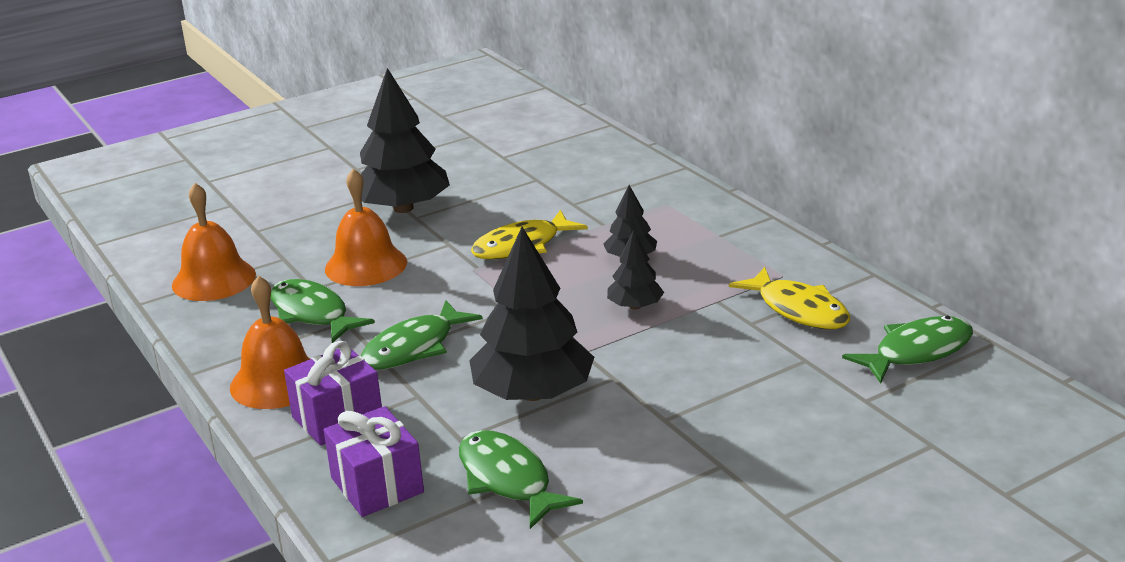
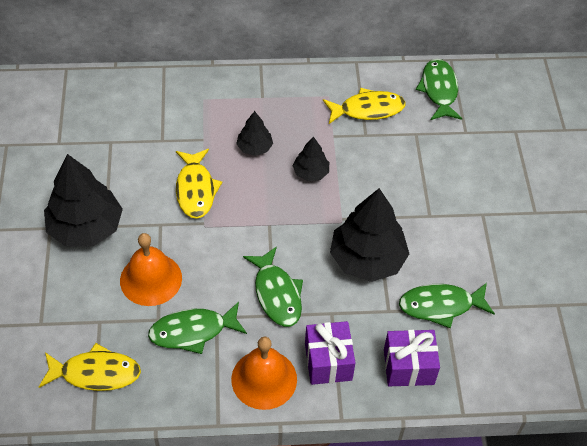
camera: 65 degrees left, 25 degrees up
(214, 279) = (96, 373): orange bell -> yellow fish

